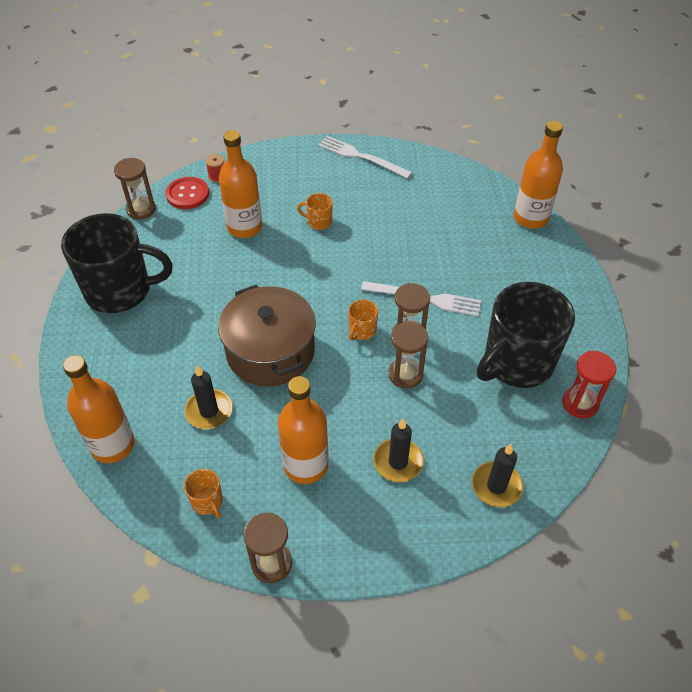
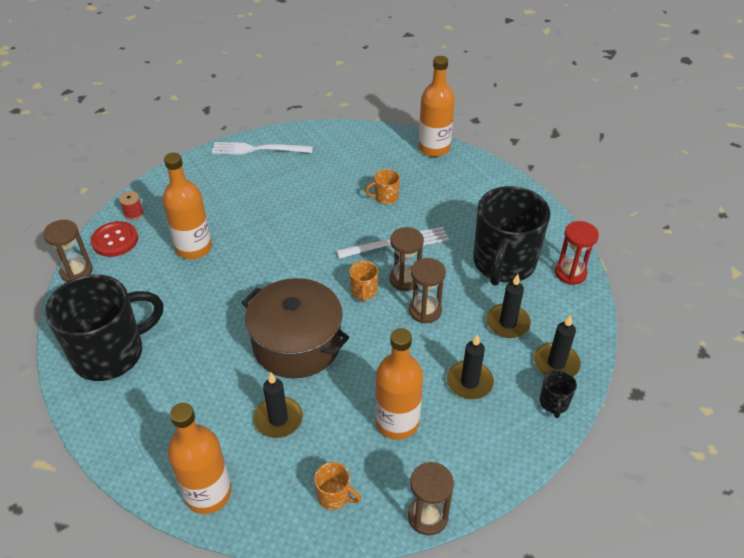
camera: 30 degrees left, 5 degrees down
(318, 222) = (260, 217): orange mug -> orange mug (385, 197)
(465, 523) = (554, 403): none -> black mug
(477, 423) = (507, 323): none -> black candle

